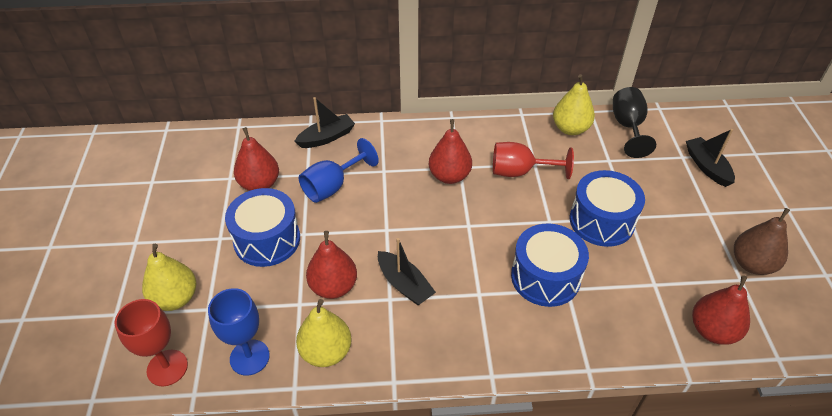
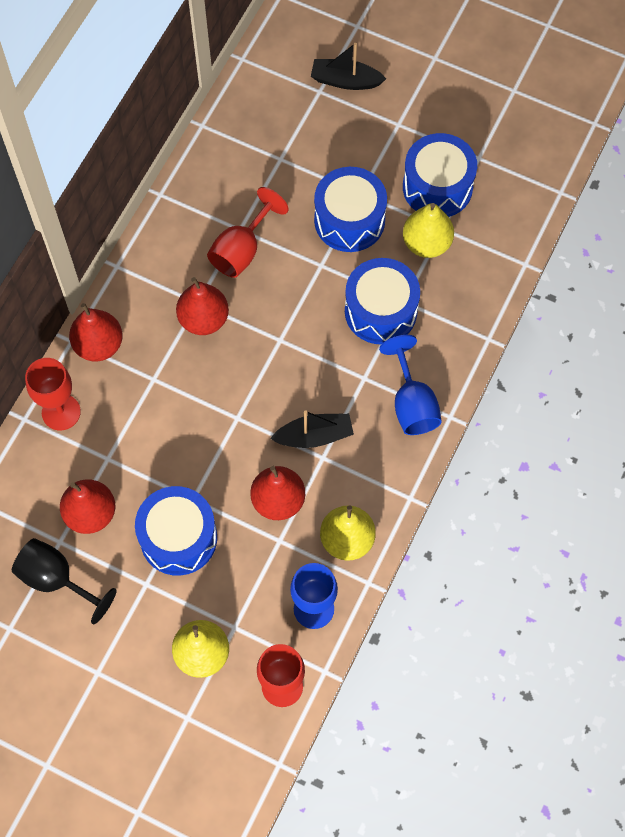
camera: 60 degrees left, 20 degrees up
(326, 137) = (61, 412): black boat -> red goblet
(332, 186) = (143, 441): blue goblet -> blue goblet (412, 403)
(570, 129) = (214, 163): yellow pear -> yellow pear (426, 243)
(628, 127) = (248, 108): black goblet -> black goblet (56, 579)
(686, 263) = (437, 187): none -> blue drum
(712, 330) = (510, 219): red pear -> red pear (99, 345)
(752, 264) = (470, 136): brown pear -> none

